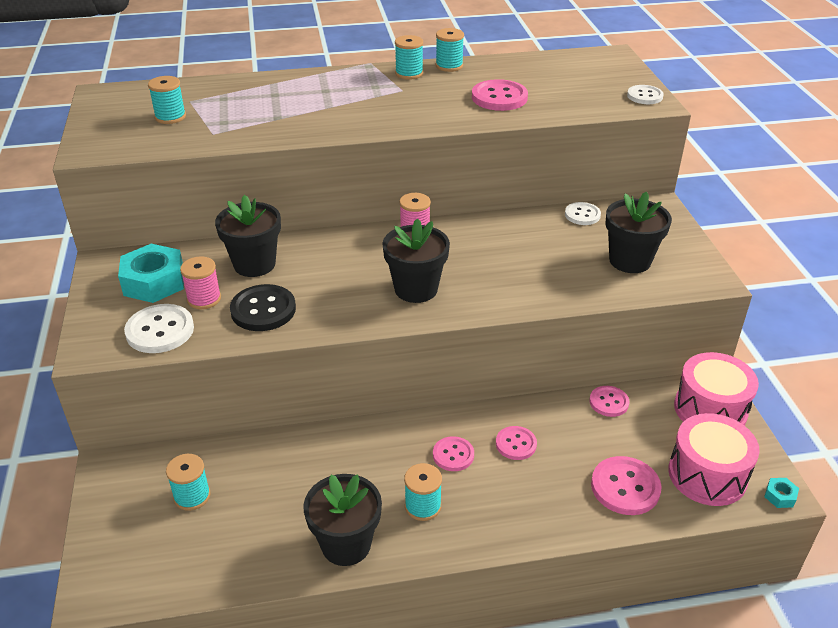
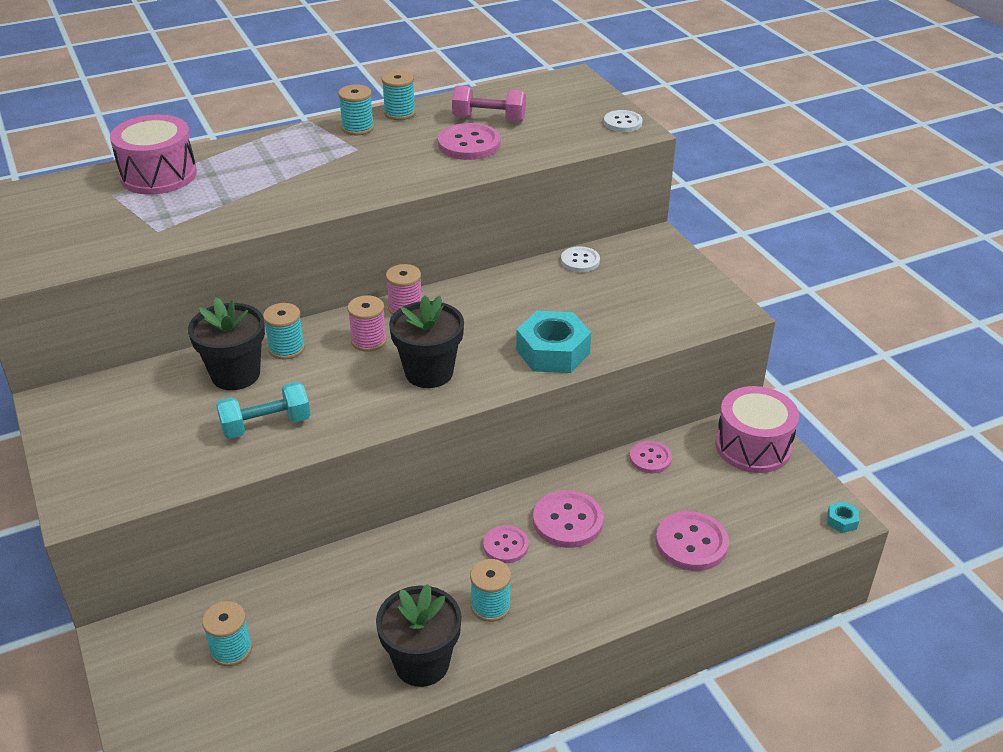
camera: 15 degrees left, 0 degrees up
(154, 282) = (124, 415): turquoise nut -> turquoise nut (553, 352)
(160, 331) = (154, 469): white button -> none
(170, 117) = (97, 218): turquoise spool -> turquoise spool (286, 348)
(204, 299) = (192, 424): pink spool -> pink spool (369, 341)
(263, 310) = (266, 425): black button -> turquoise dumbbell
(516, 444) = (568, 521): pink button -> pink button, size x1.58
(524, 79) = (489, 119): none -> pink dumbbell
(630, 261) = (644, 304): black flower pot -> none
(707, 475) = (767, 514): pink drum -> pink drum (158, 175)

